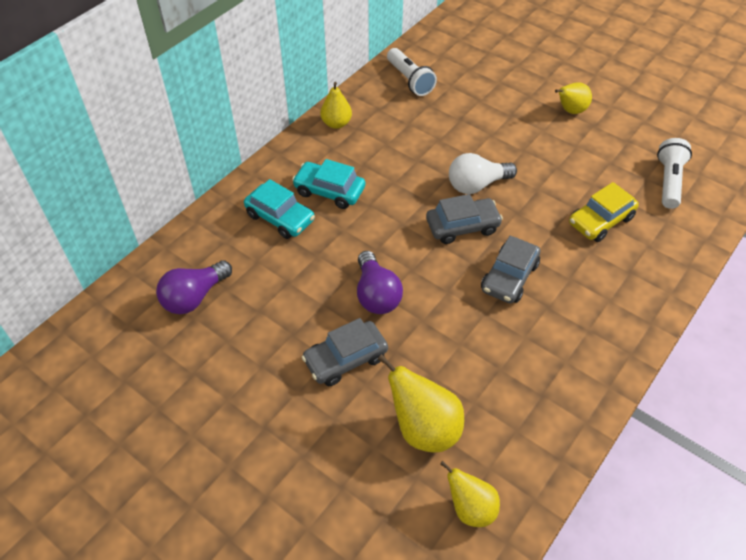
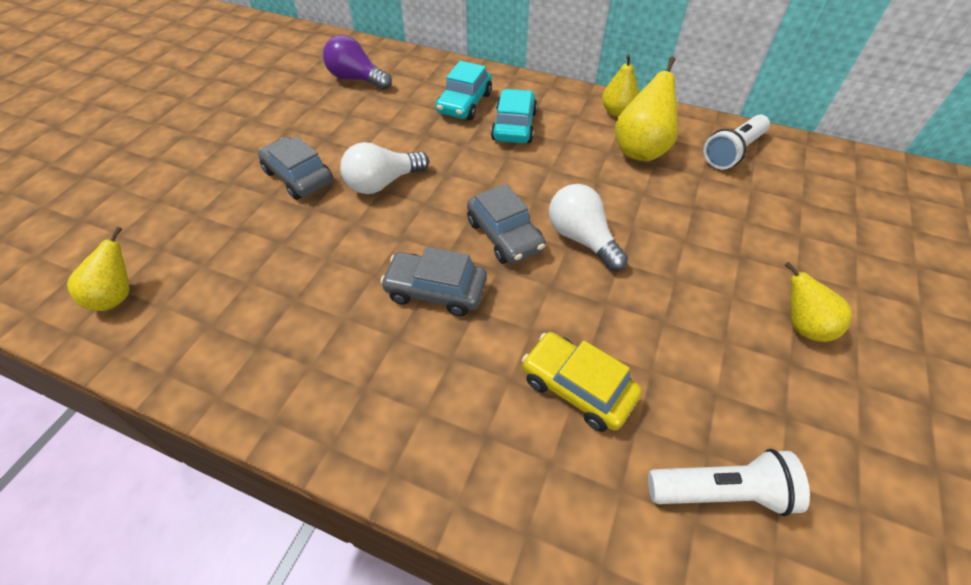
camera: 75 degrees right, 0 degrees up
(376, 294) = (383, 183): purple light bulb -> white light bulb
(424, 428) = (216, 245): yellow pear -> yellow pear (641, 150)

